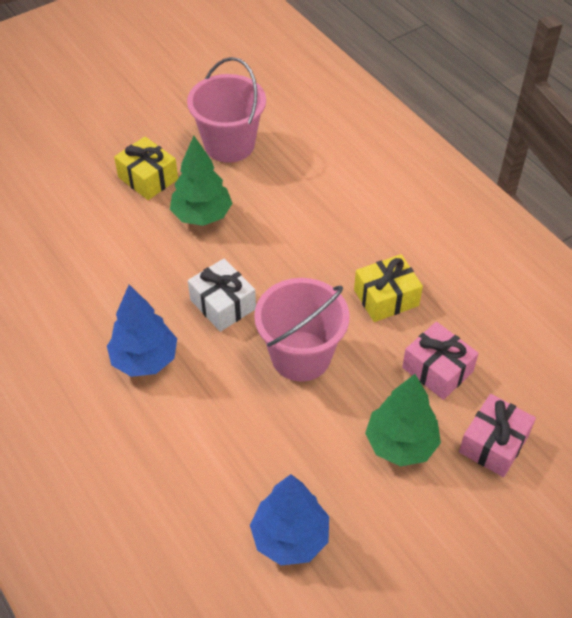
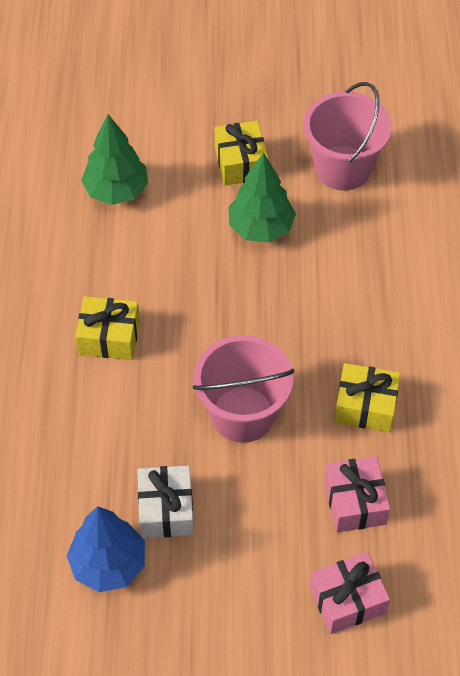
camera: 35 degrees right, 5 degrees up
(145, 359) = (109, 337): blue tree -> yellow gift
(223, 304) = (213, 325): white gift -> white gift (166, 509)
(400, 444) = (264, 547): green tree -> green tree (116, 191)

